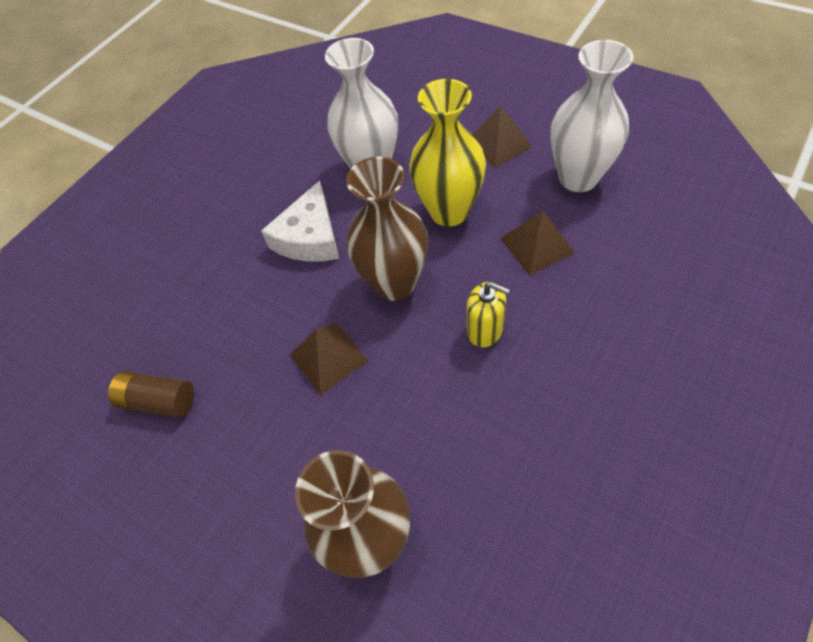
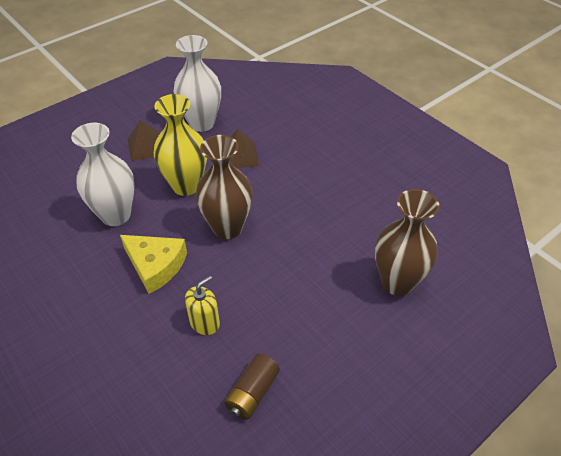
camera: 80 degrees left, 10 degrees down
(310, 237) = (155, 266): white cheese -> yellow cheese
(328, 357) = (267, 276): brown pyramid -> none
(485, 330) = (286, 195): yellow soap dispenser -> yellow soap dispenser (204, 323)

